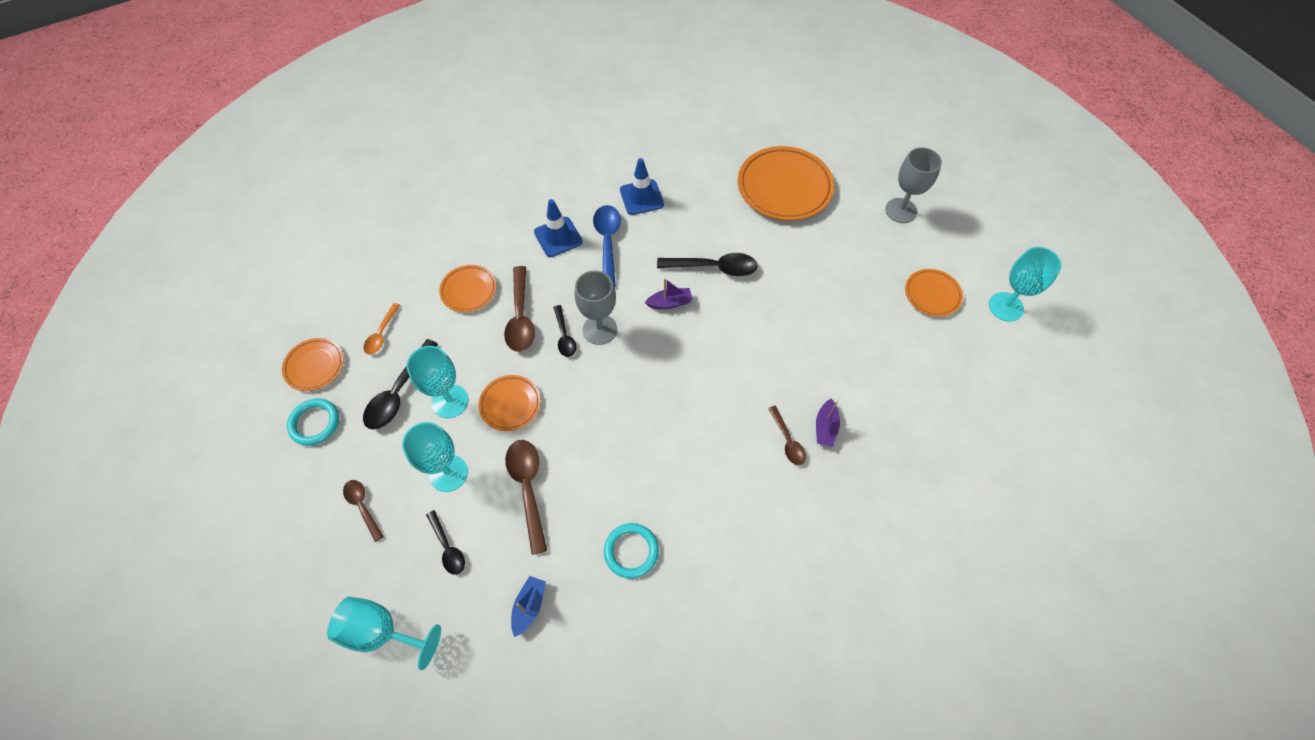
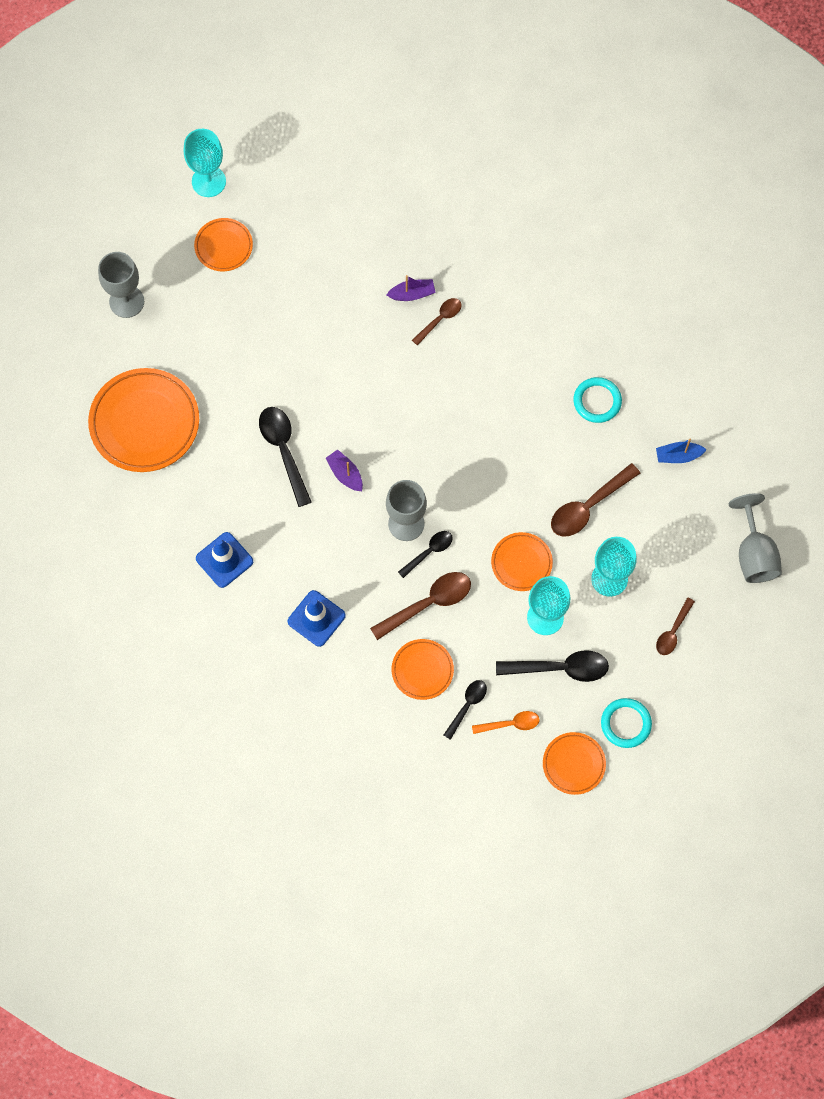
camera: 115 degrees left, 10 degrees up
(382, 632) = (754, 553): turquoise goblet -> grey goblet
(448, 547) = (668, 542): black spoon -> black spoon (467, 706)
(607, 242) = (300, 566): blue spoon -> none

